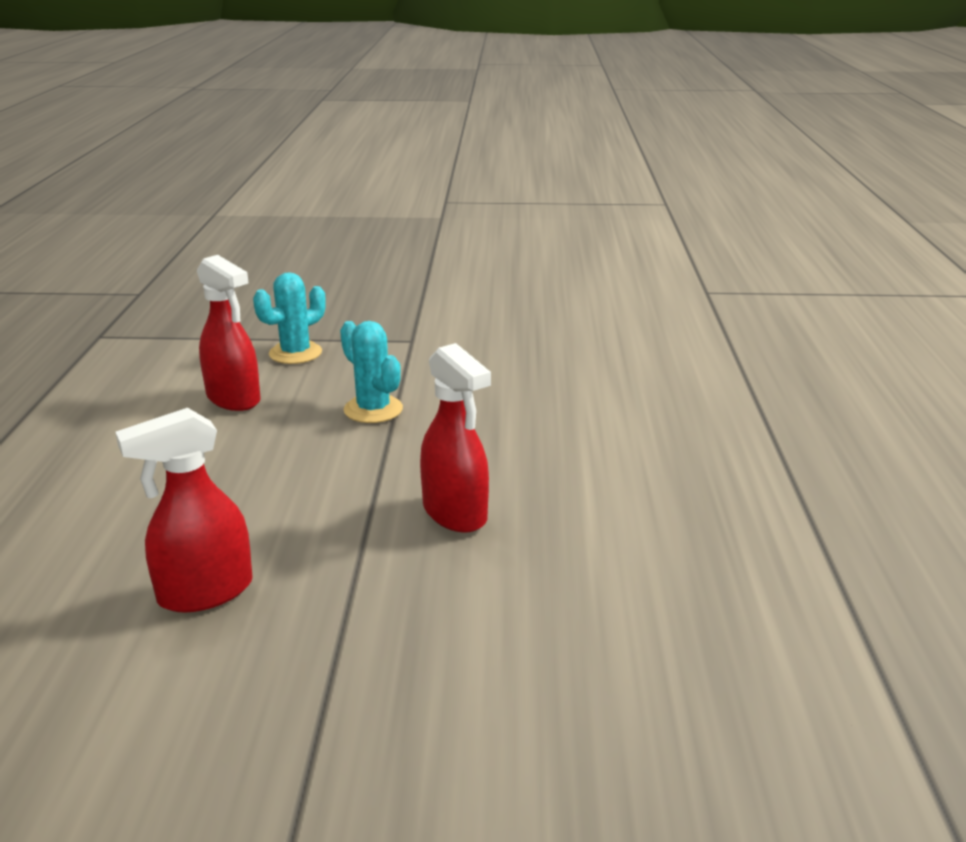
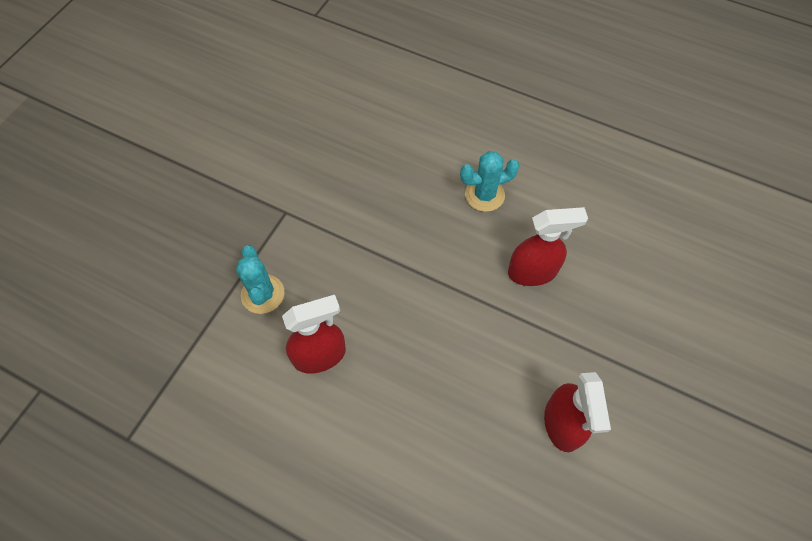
camera: 65 degrees left, 35 degrees up
(373, 409) = (384, 272): turquoise cactus -> turquoise cactus (484, 195)

